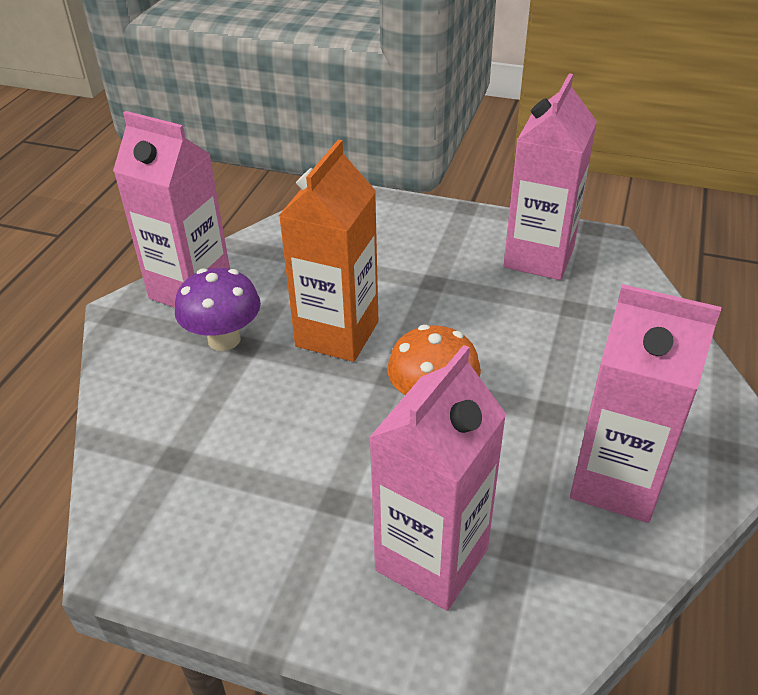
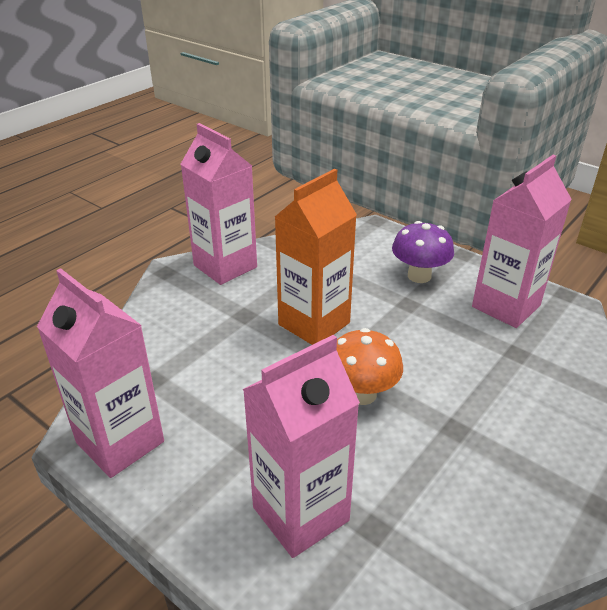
camera: 20 degrees right, 5 degrees down
(224, 339) = (230, 306): purple mushroom -> purple mushroom (419, 276)
(616, 481) = (486, 503): pink carton -> pink carton (120, 442)

